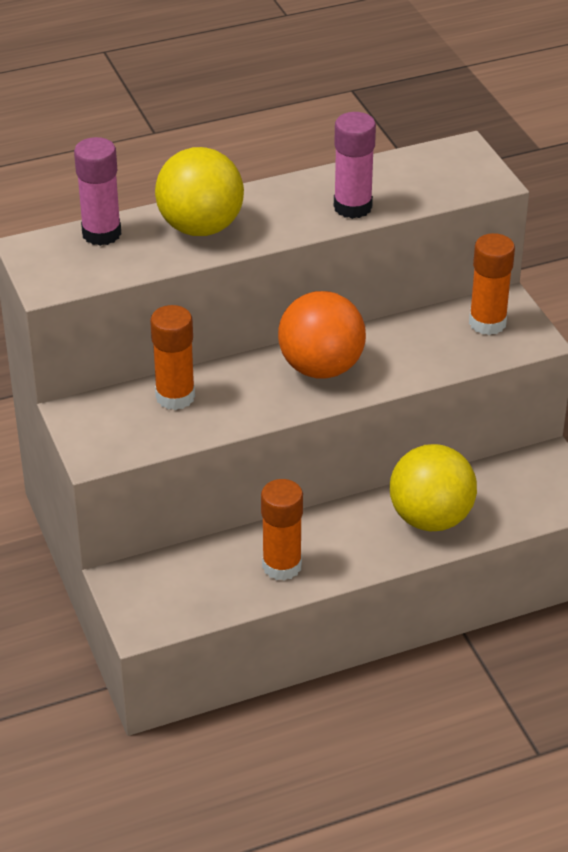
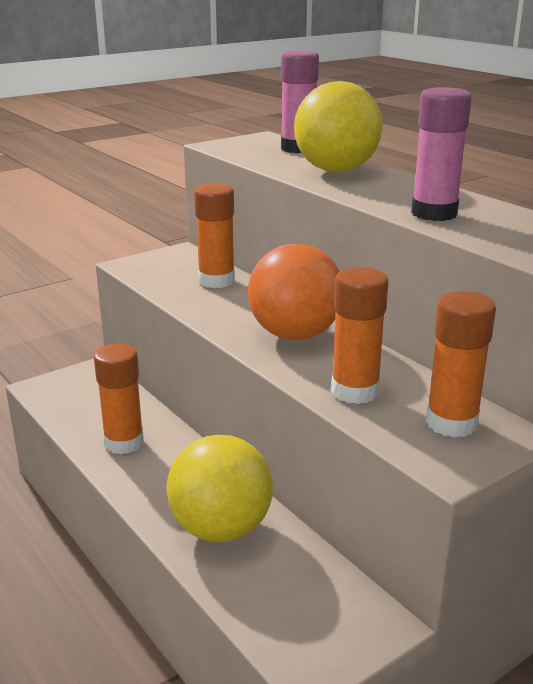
camera: 75 degrees right, 15 degrees down
(429, 357) = (355, 391): none -> orange glue stick

